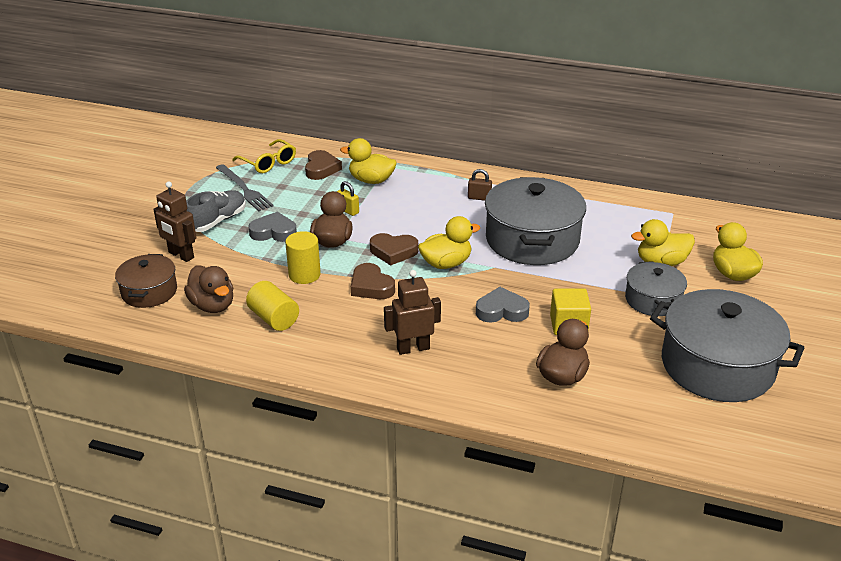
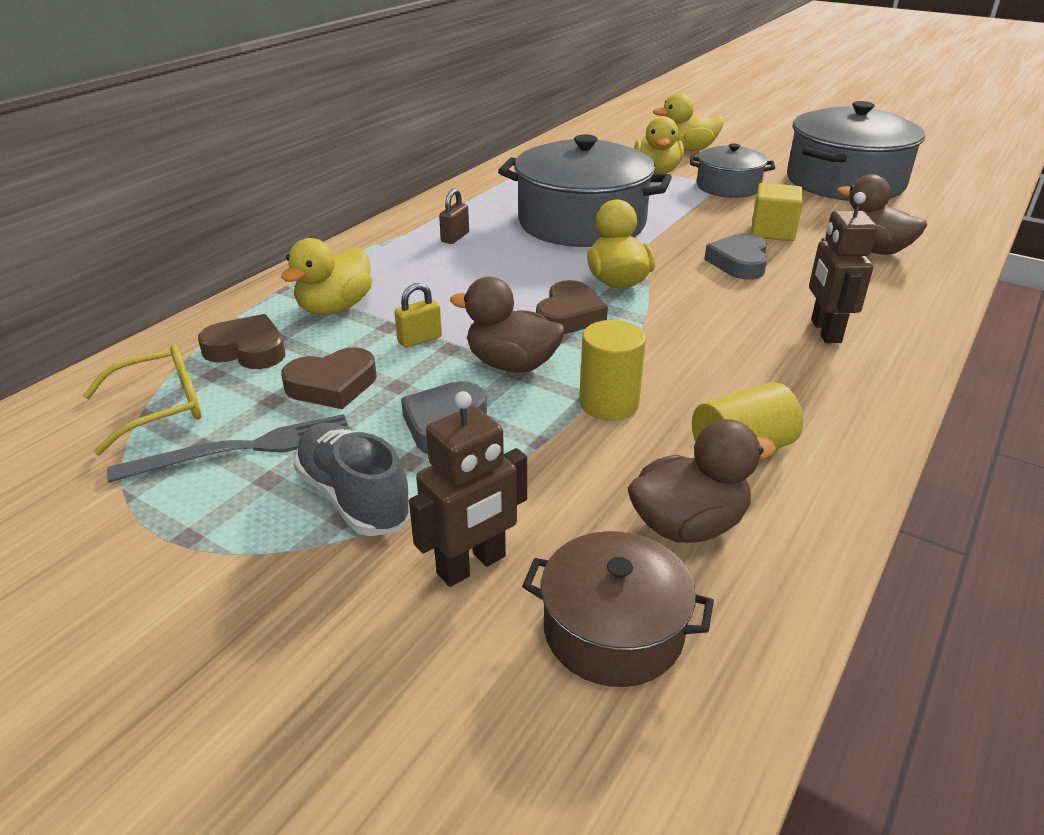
camera: 75 degrees left, 0 degrees up
(371, 286) = (661, 345): brown heart -> brown heart (332, 385)

